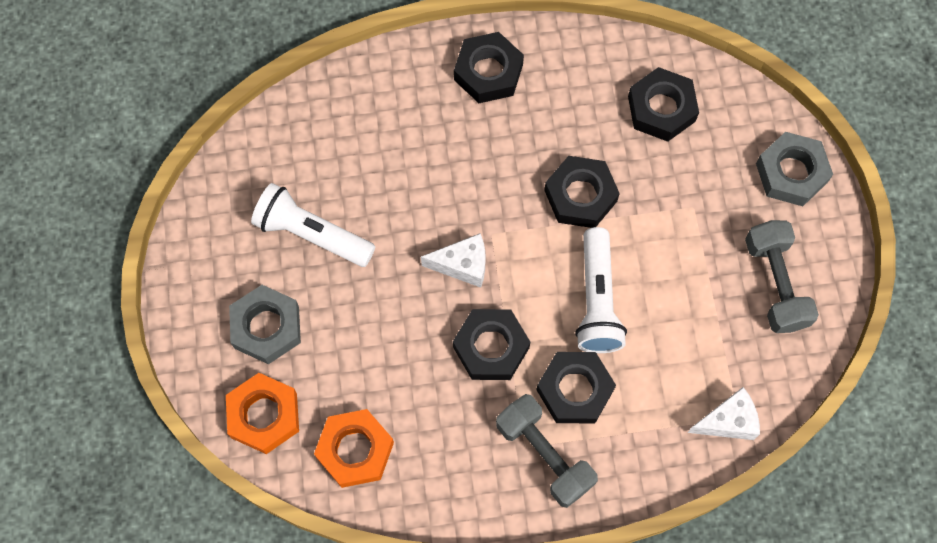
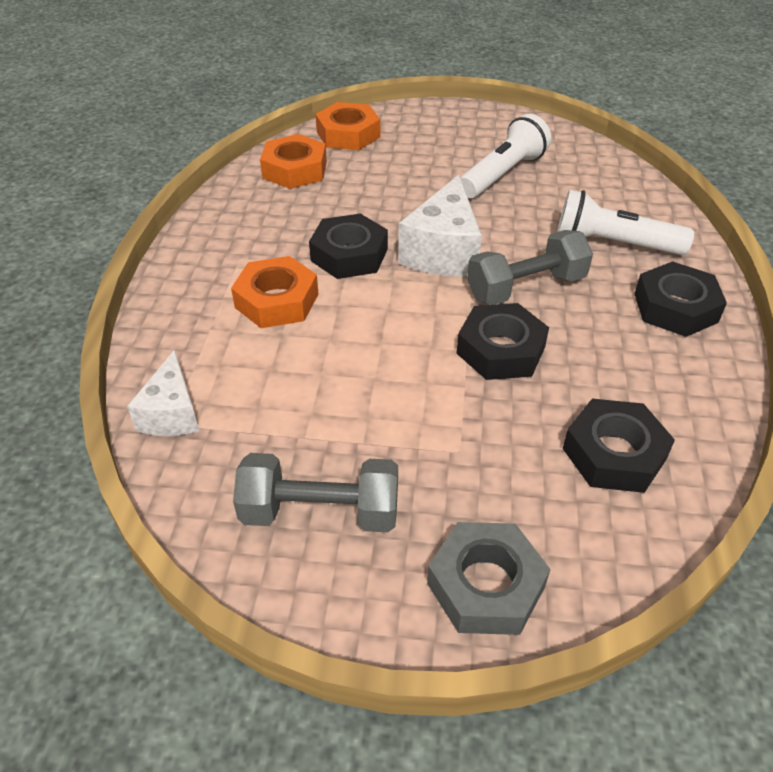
camera: 105 degrees right, 25 degrees down
(266, 327) = (423, 143): grey nut -> none
(462, 265) = (443, 252): white cheese -> white cheese, size x1.58
(544, 455) = (224, 268): grey dumbbell -> grey dumbbell (526, 287)
(575, 390) = (277, 301): black nut -> orange nut
(597, 300) = (367, 337): white flashlight -> white flashlight (613, 244)

